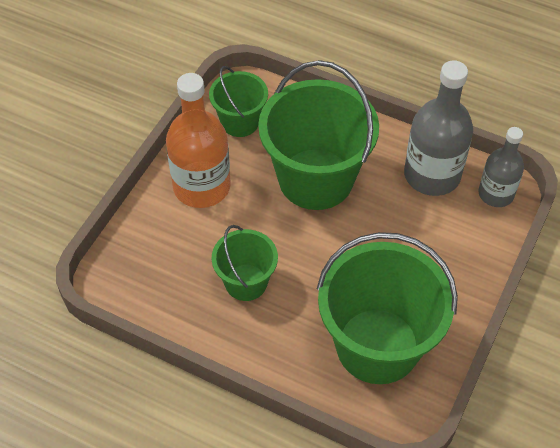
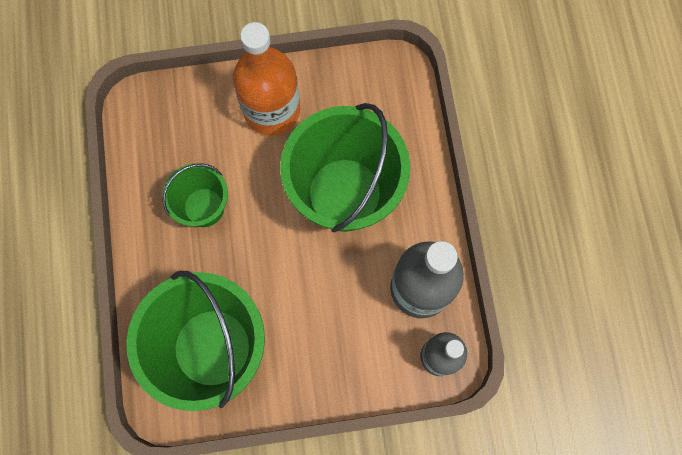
camera: 55 degrees right, 20 degrees up
(240, 122) = (360, 93): green bucket -> none

